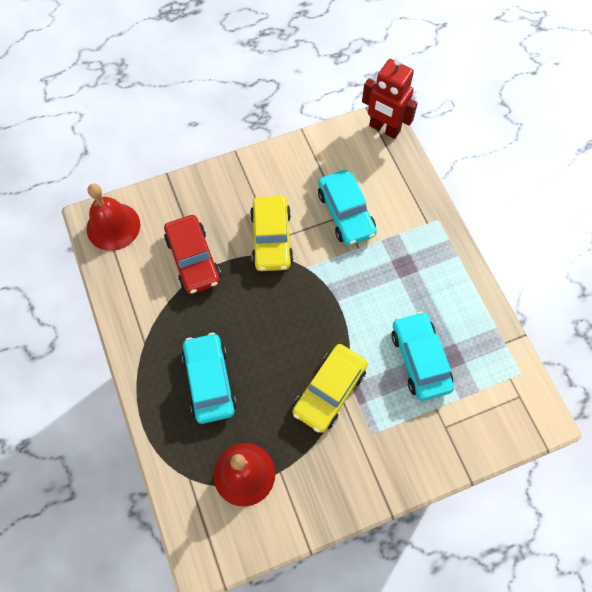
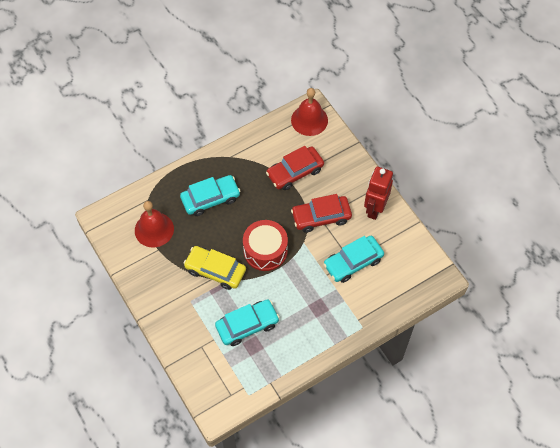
camera: 80 degrees right, 5 degrees down
(271, 239) = (321, 217): yellow car -> red car
(310, 318) = (265, 251): none -> red drum
(384, 129) = (435, 279): red robot -> red robot (374, 209)

